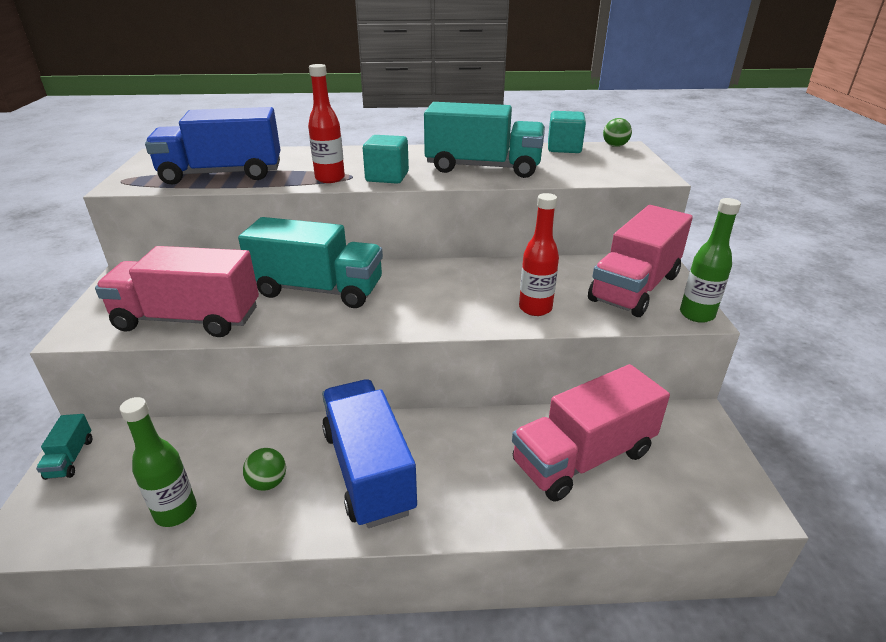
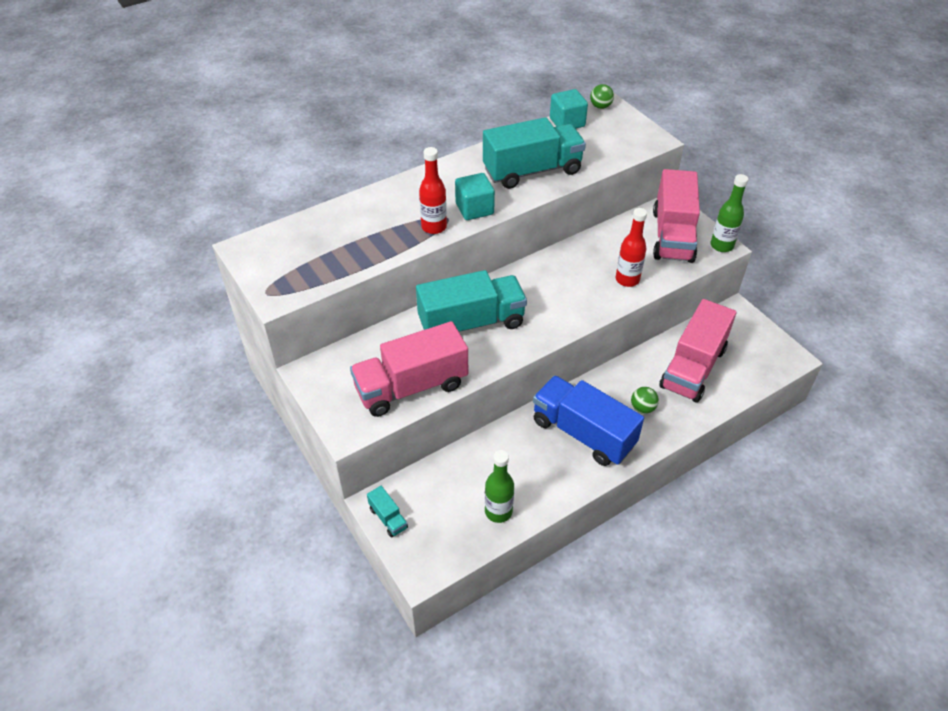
camera: 30 degrees left, 15 degrees up
(222, 174) = (340, 253): blue truck -> none
(268, 482) = (532, 469): green ball -> green ball (642, 408)

